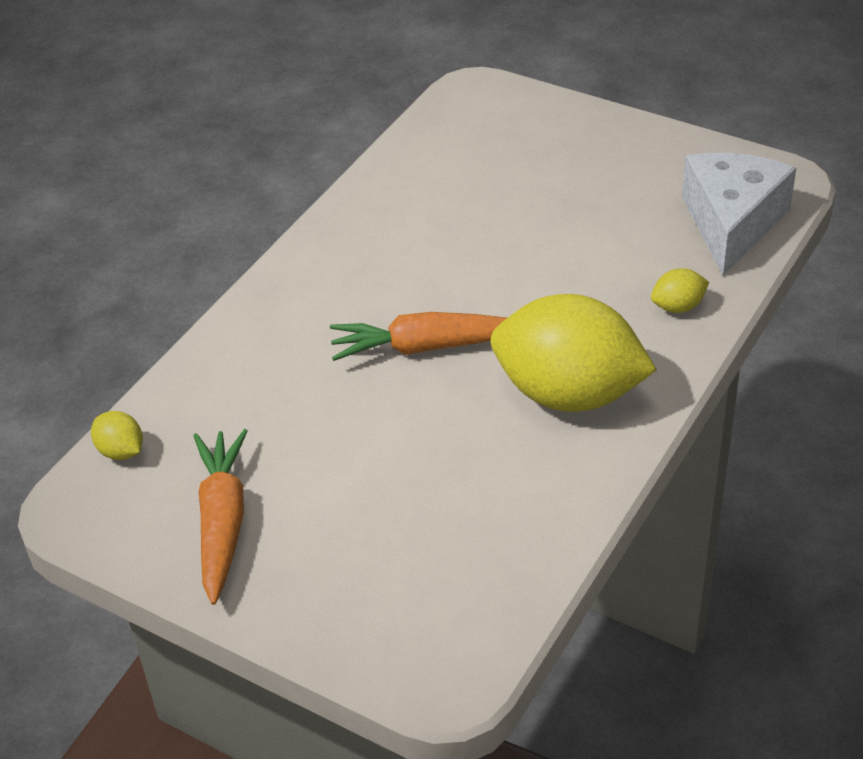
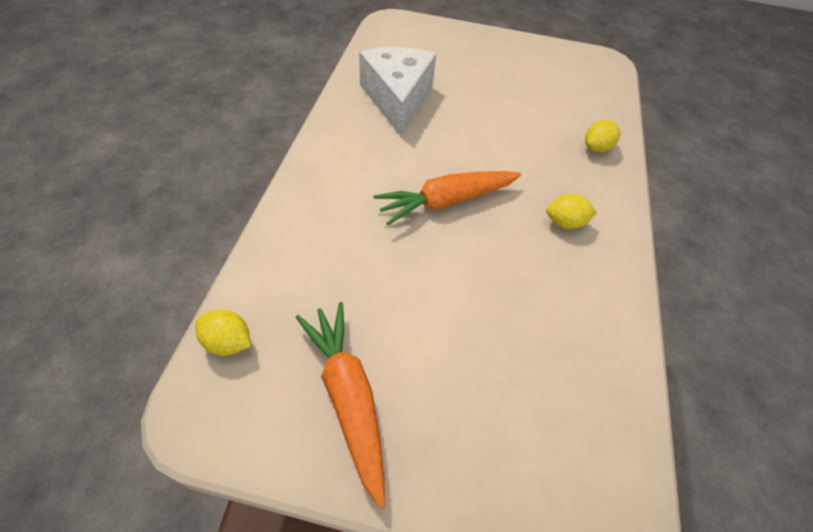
camera: 25 degrees left, 10 degrees up
(569, 394) = (565, 222): yellow lemon -> yellow lemon, size x0.40
(732, 223) = (594, 90): white cheese -> white cheese (397, 99)

